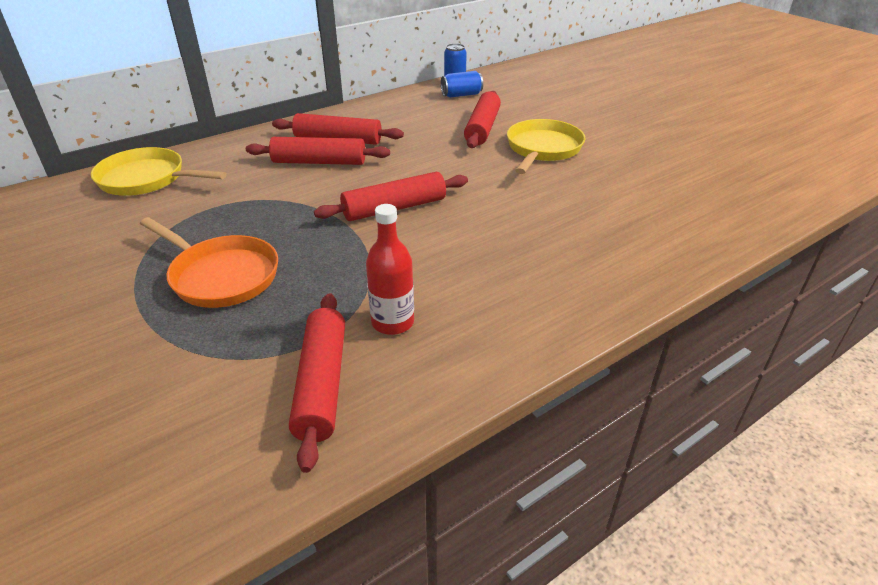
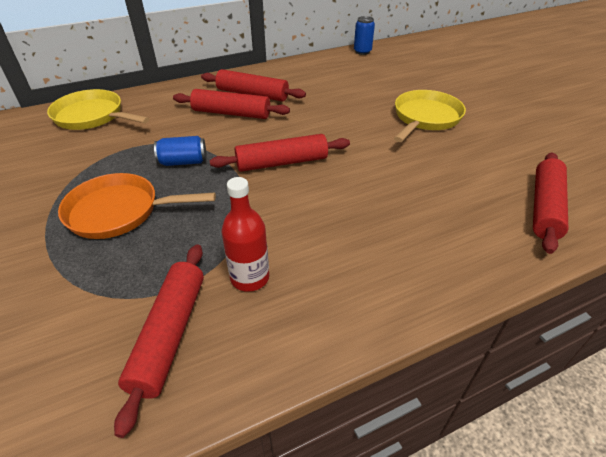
camera: 10 degrees right, 5 degrees up
(221, 275) = (120, 211): orange pan -> orange pan turned 135 degrees clockwise
(461, 95) = (366, 62): blue can -> blue can (183, 162)
(482, 128) = (376, 94): red rolling pin -> red rolling pin (545, 207)

